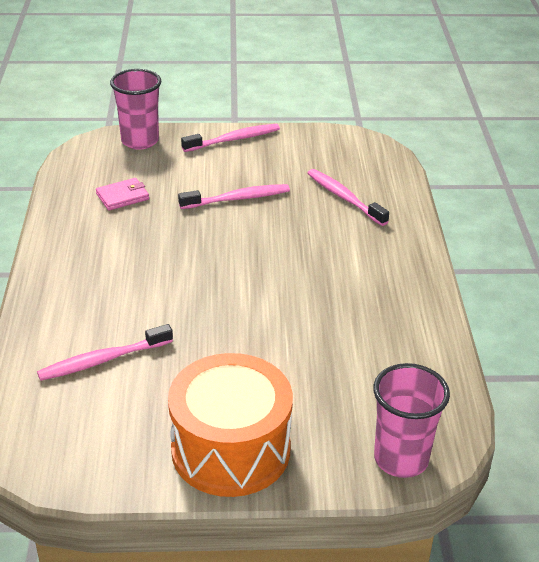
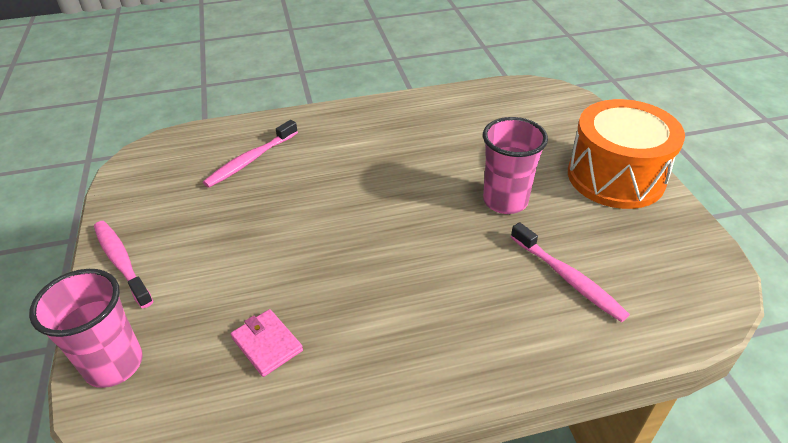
camera: 100 degrees left, 5 degrees up
(237, 199) = (261, 234): pink toothbrush -> none
(401, 459) = (568, 104): pink cup -> pink cup (505, 201)

